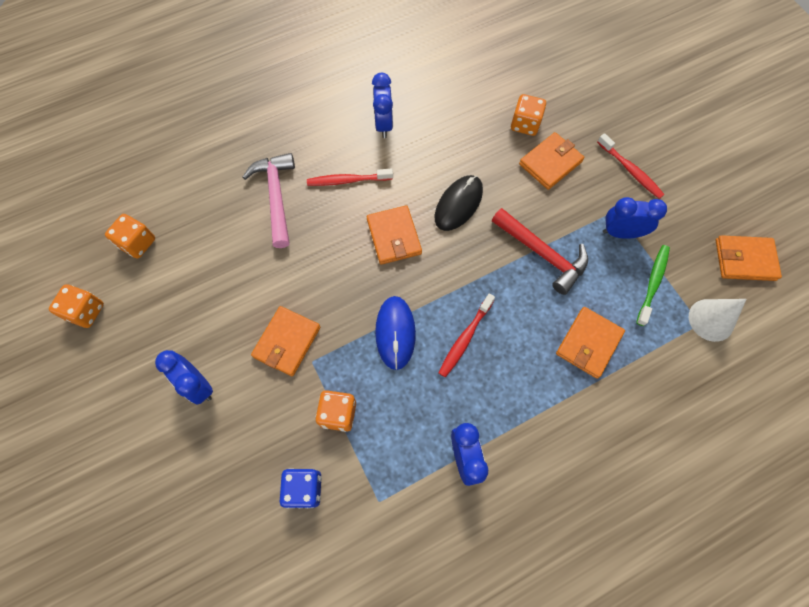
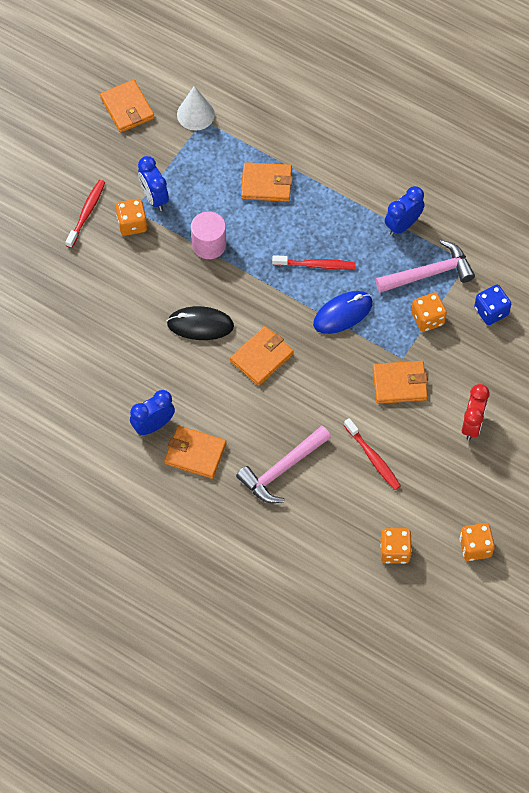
camera: 120 degrees left, 5 degrees down
(198, 385) = (472, 424): blue clock -> red clock
(348, 180) = (230, 422): red toothbrush -> red toothbrush (373, 458)
(389, 449) = (429, 273): none -> pink hammer
(525, 124) = (84, 311): orange dice -> orange dice (132, 224)
(542, 253) = (209, 244): red hammer -> pink cylinder
(550, 163) = (115, 275): orange wallet -> orange wallet (195, 453)
(652, 283) = (188, 161): green toothbrush -> none

